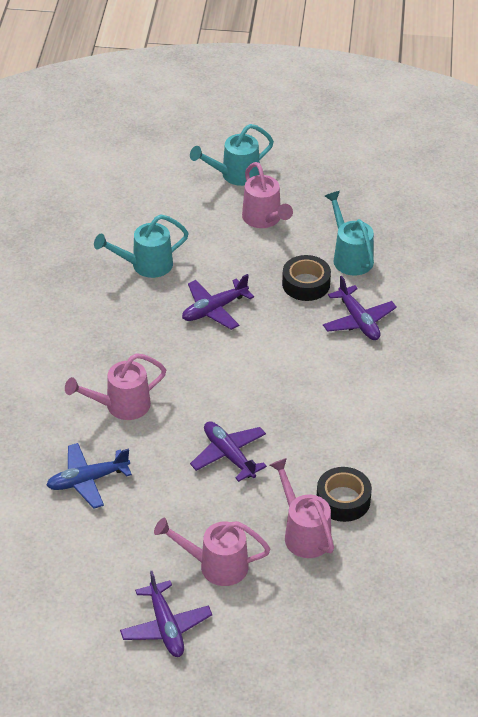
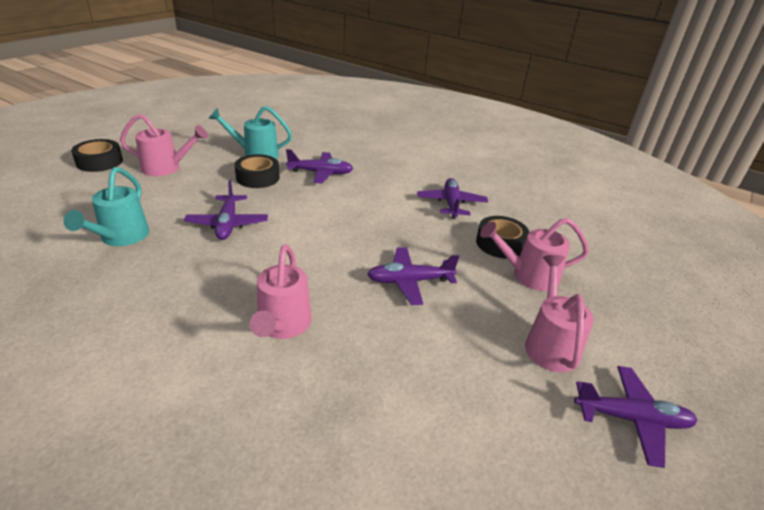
camera: 65 degrees left, 10 degrees down
(87, 480) = (370, 400): blue plane -> none
(216, 565) = (550, 344): pink watering can -> pink watering can turned 150 degrees clockwise
(235, 175) = (99, 162): turquoise watering can -> black tape
(389, 441) = (451, 204): none -> purple plane

